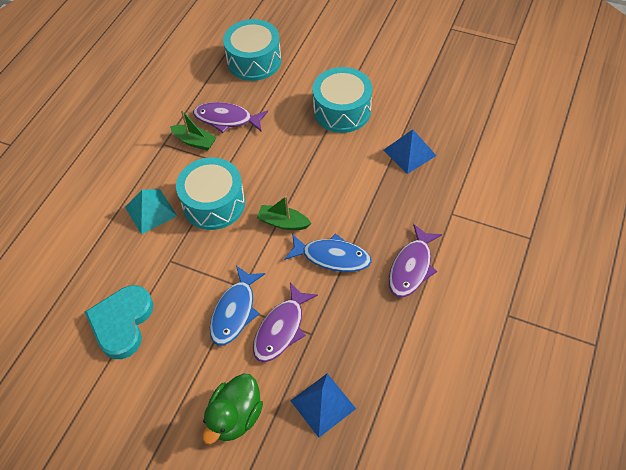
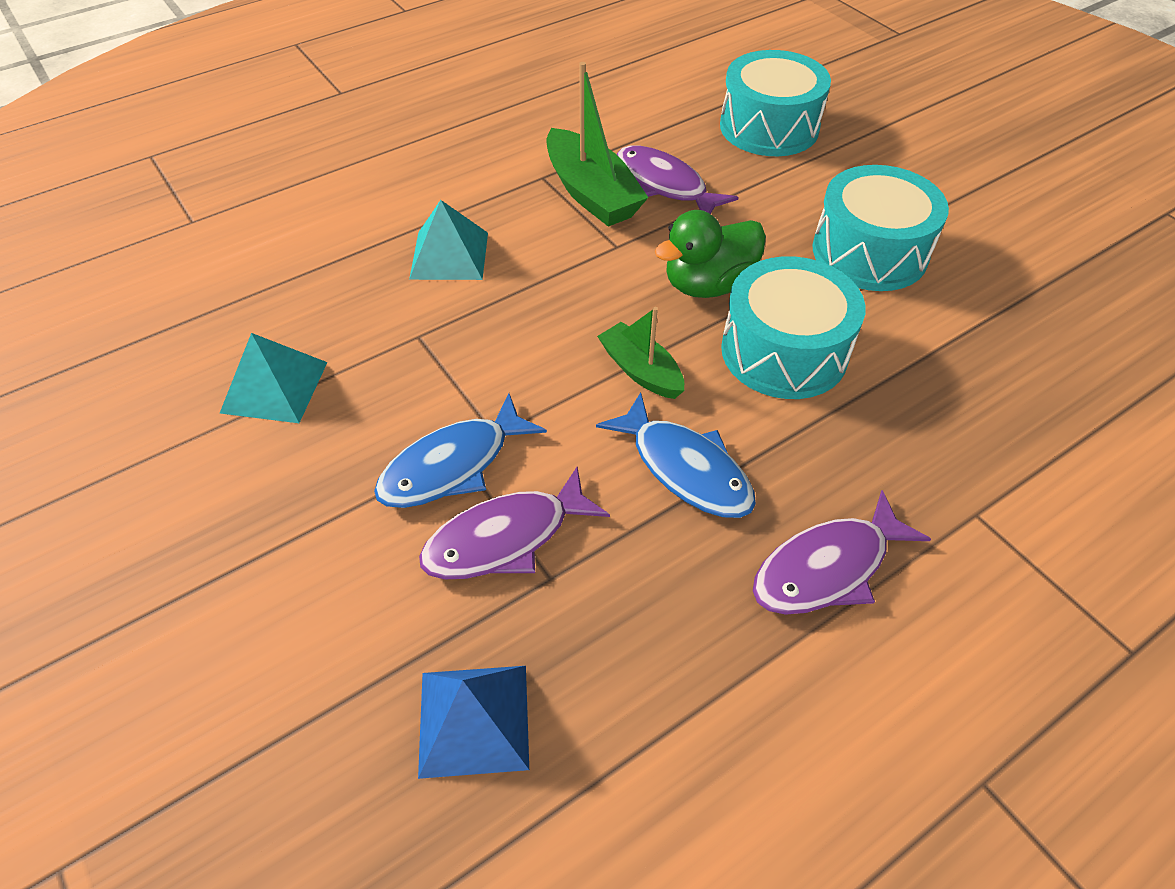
camera: 30 degrees right, 5 degrees down
(122, 323) = (274, 387): turquoise heart -> turquoise pyramid
(195, 141) = (591, 193): green boat -> green boat, size x1.64
(214, 203) = (551, 289): turquoise drum -> turquoise drum (784, 351)
(235, 416) = (311, 640): green duck -> green duck (708, 285)
(409, 152) = (955, 370): blue pyramid -> none

